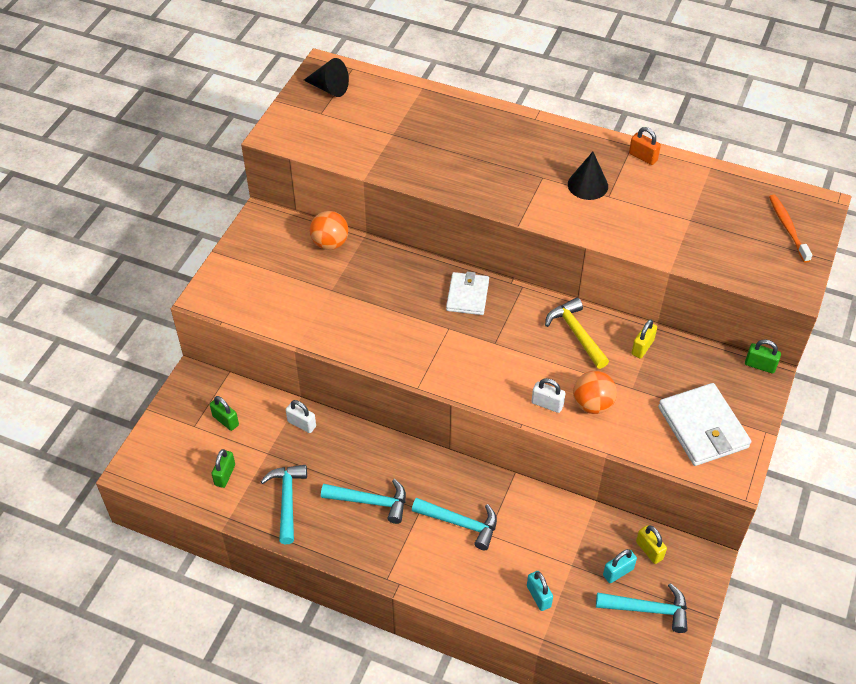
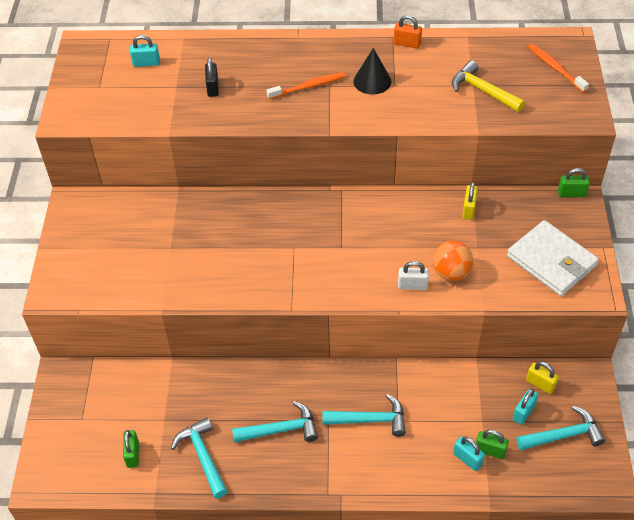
camera: 20 degrees left, 0 degrees up
(225, 420) = (110, 403): green padlock -> green padlock (490, 450)
(301, 424) = (184, 381): white padlock -> none
(329, 88) = (96, 62): black cone -> none
(330, 243) = (149, 206): orange ball -> none
(375, 102) = (146, 63): none -> turquoise padlock
(427, 145) = (213, 88): none -> black padlock
(467, 295) = (297, 213): white wallet -> none
(521, 172) = (308, 87): none -> orange toothbrush
(576, 333) = (407, 216): yellow hammer -> yellow hammer (483, 91)

